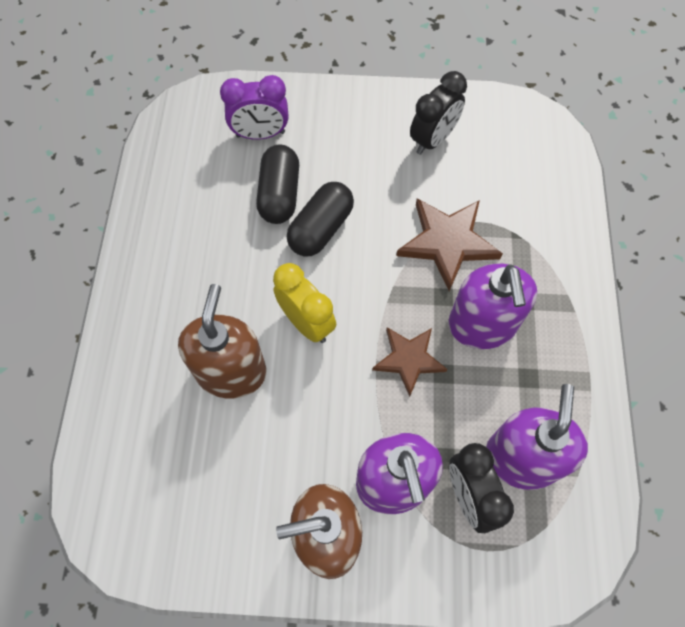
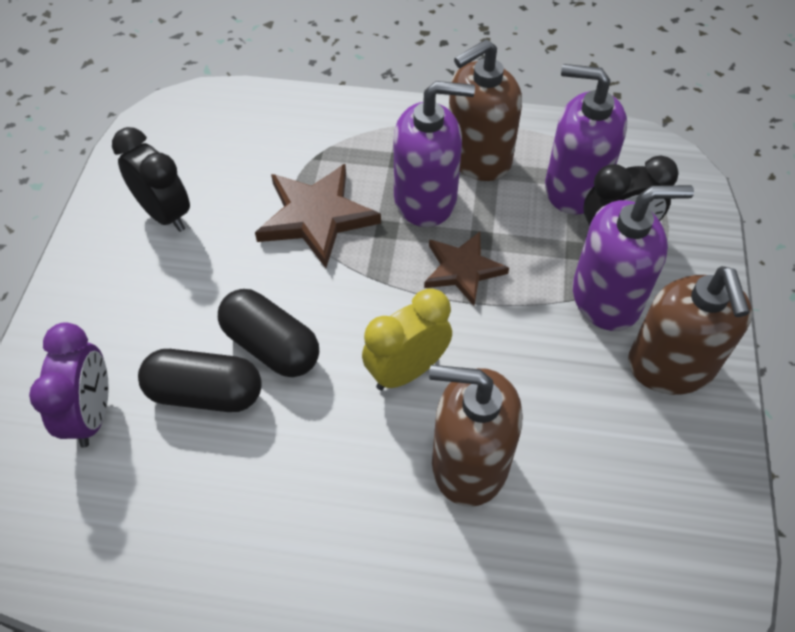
camera: 85 degrees left, 10 degrees down
(542, 367) = (478, 157): none -> brown soap dispenser

